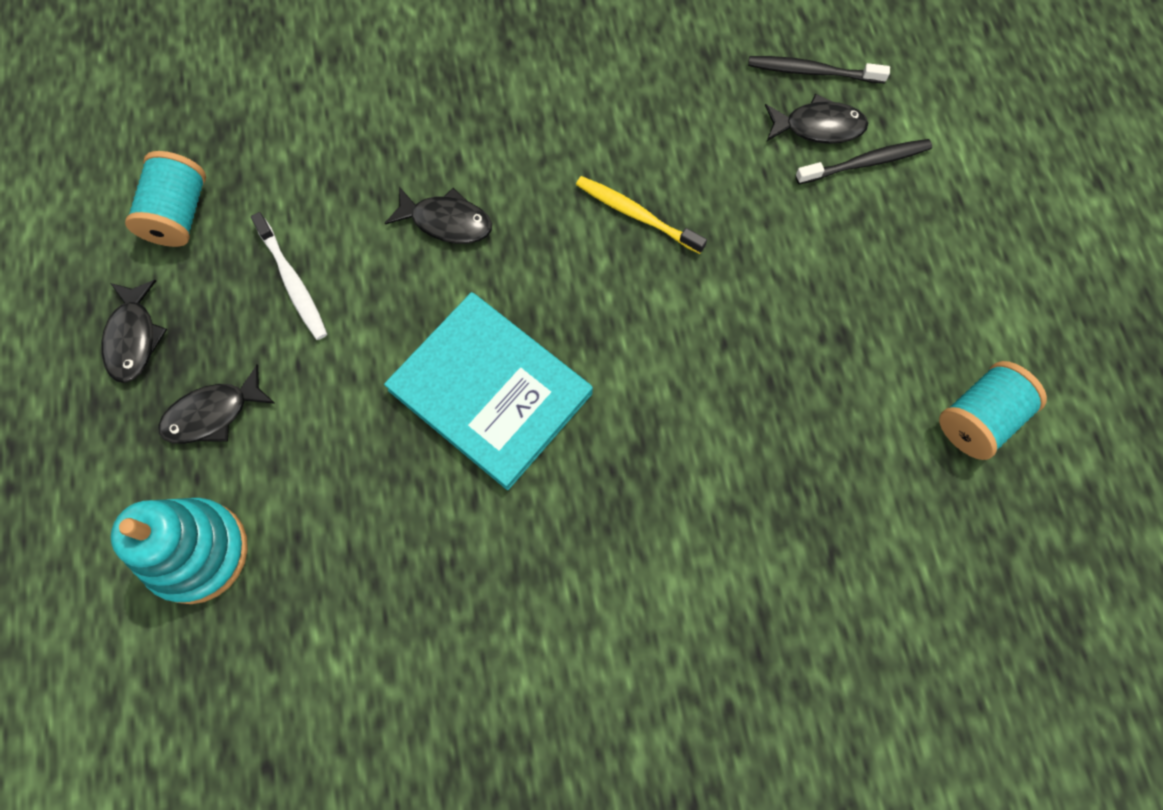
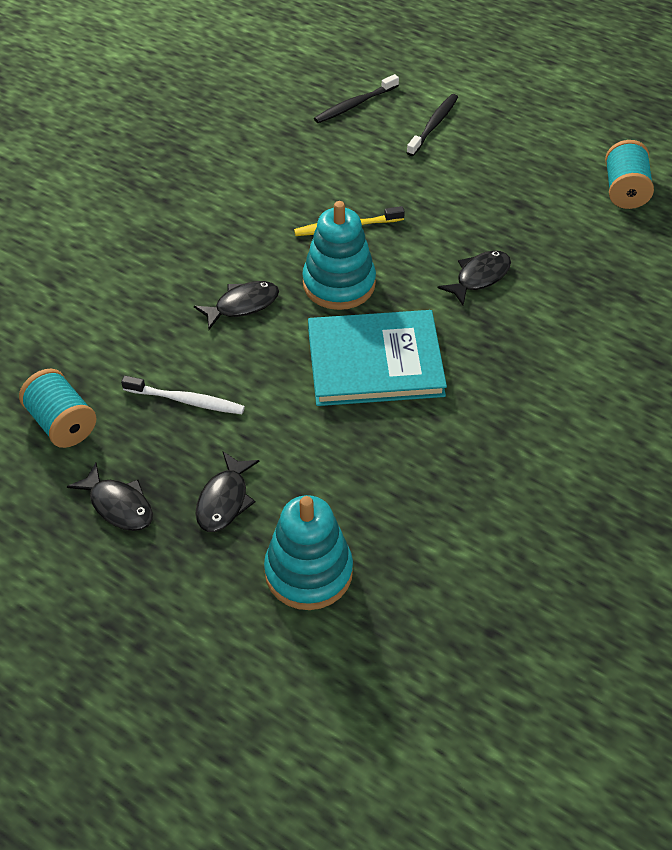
camera: 45 degrees left, 20 degrees down
(556, 274) = (339, 284): none -> turquoise stacking toy
(818, 127) = (389, 126): black fish -> black fish (479, 277)

